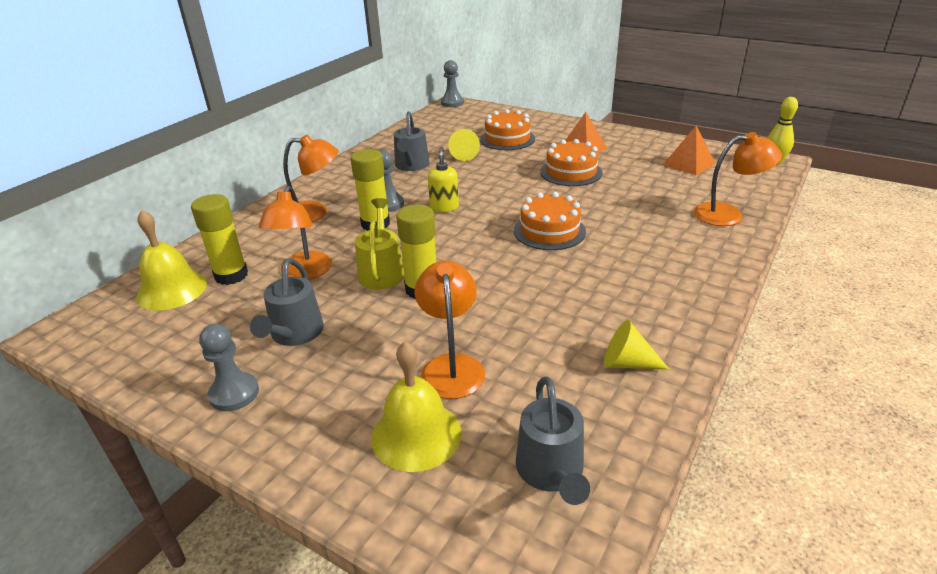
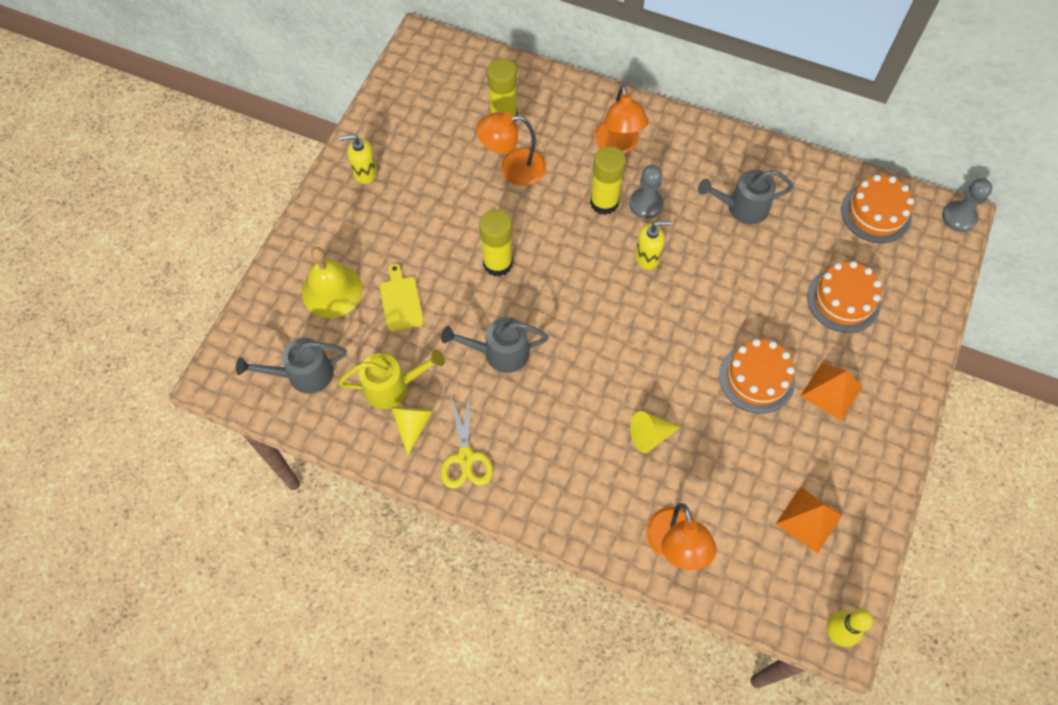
camera: 80 degrees right, 30 degrees up
(172, 290) = (479, 85): yellow bell -> none
(234, 393) = (365, 172): grey pawn -> yellow soap dispenser
(294, 334) = (430, 188): grey watering can -> grey watering can (499, 353)
(381, 271) = (522, 226): yellow watering can -> yellow watering can (392, 386)
(451, 366) = (401, 301): orange lamp -> yellow cutting board
(463, 155) = (782, 256): yellow cone -> yellow cone (649, 435)
(549, 231) = (612, 360): orange cake -> orange cake (876, 213)
(664, 324) = (465, 457): none -> yellow scissors

